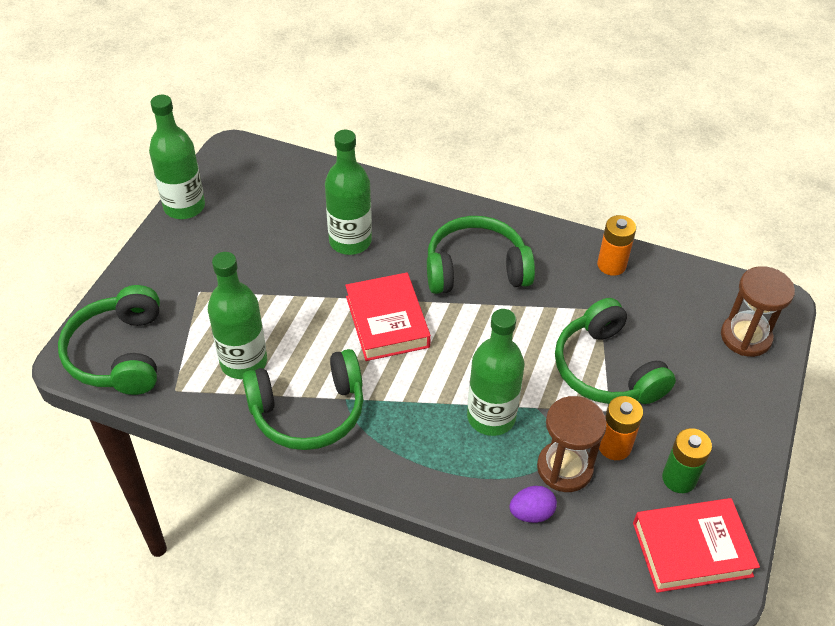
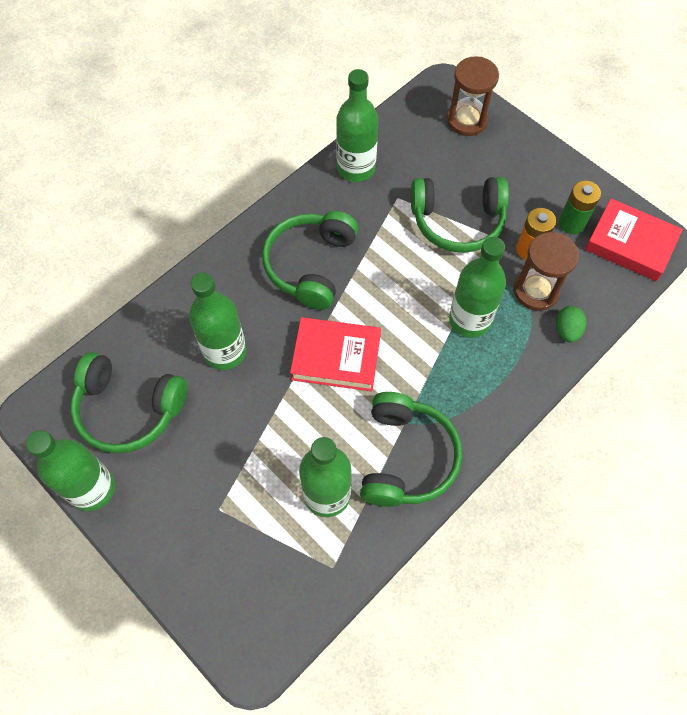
camera: 65 degrees left, 15 degrees up
(119, 354) = (263, 610): green headphones -> green headphones (128, 409)
(531, 513) = (567, 330): purple egg -> green egg
(611, 265) = (356, 168): orange battery -> green bottle
(692, 549) = (630, 244): red book -> red book turned 75 degrees counterclockwise

